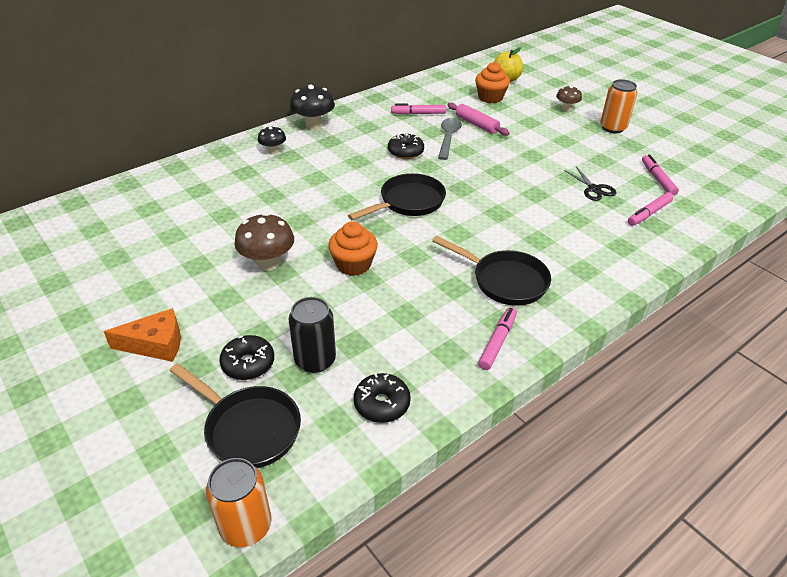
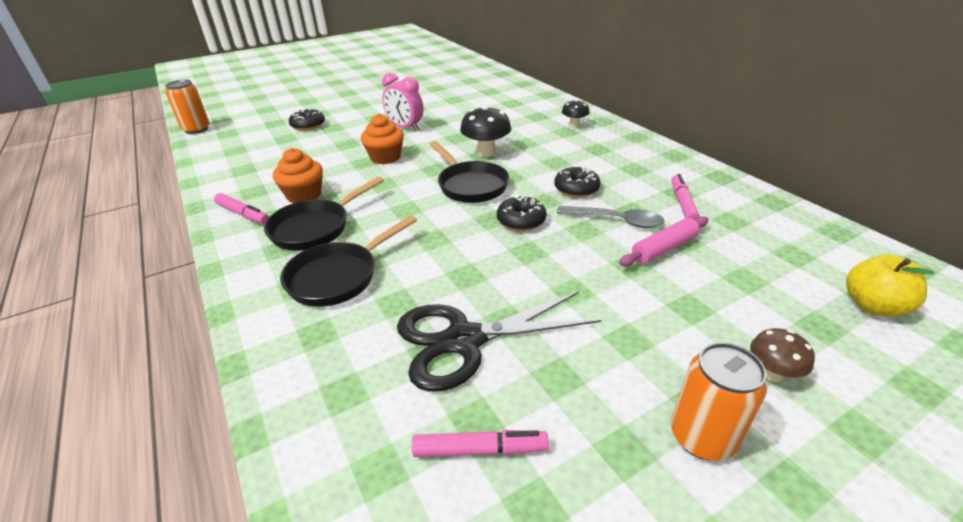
camera: 100 degrees right, 5 degrees down
(155, 344) = (346, 103): orange cheese -> none
(248, 428) = (257, 127): black pan -> black pan (339, 276)
(268, 263) = (405, 128): brown mushroom -> pink clock
(314, 125) = (631, 141): black mushroom -> black mushroom (486, 152)
(315, 360) = (292, 144): black can -> none
(382, 404) = (233, 164): black donut -> black donut (521, 221)
(490, 97) = (772, 274): orange cupcake -> orange cupcake (304, 195)
(594, 189) = (464, 340): black scissors -> black scissors, size x2.00
(649, 213) = (377, 393): pink marker -> none

